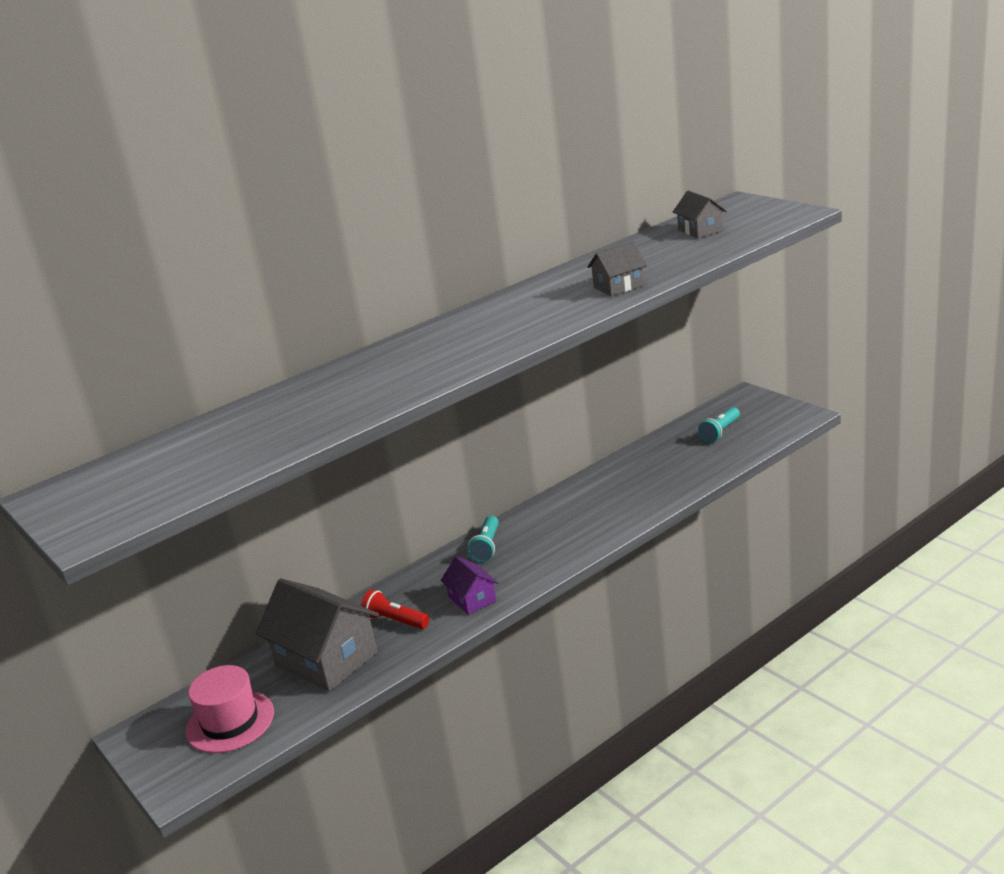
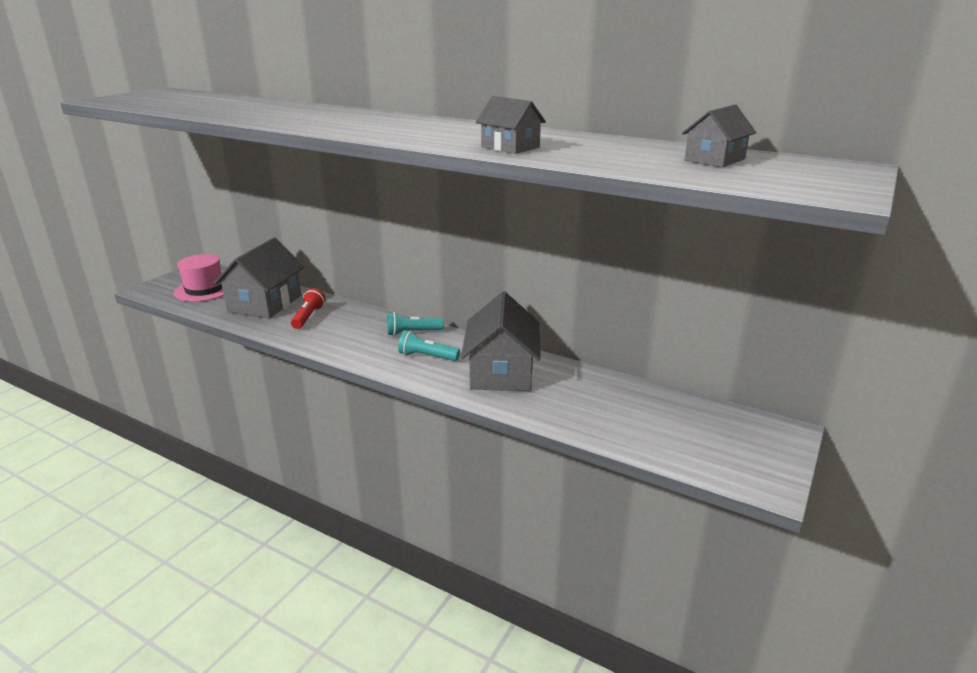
camera: 65 degrees right, 0 degrees up
(472, 599) = (336, 340): purple house -> none
(600, 501) = (501, 372): none -> grey house
(720, 432) = (680, 424): turquoise flashlight -> turquoise flashlight (427, 356)

